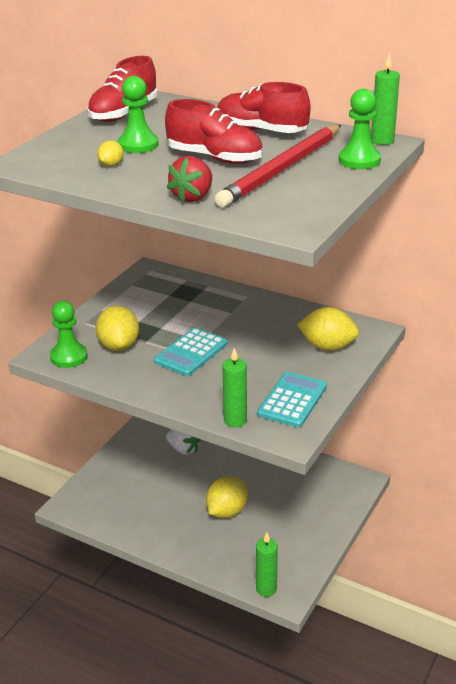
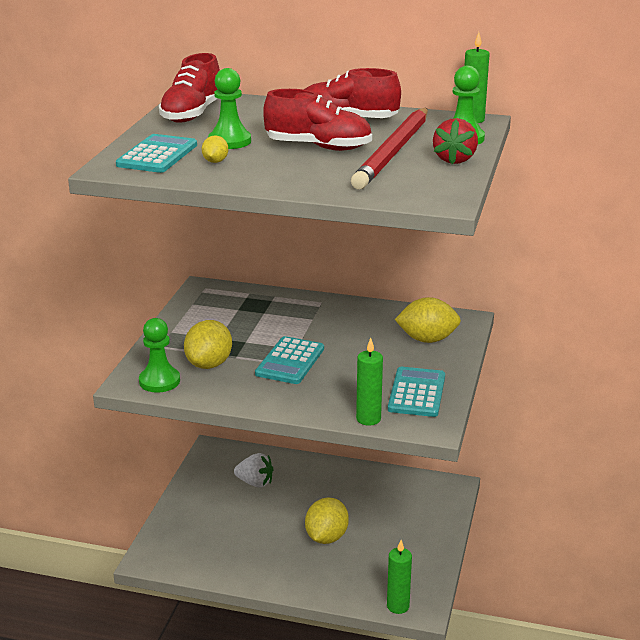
camera: 15 degrees left, 5 degrees down
(65, 154) = (157, 155): none -> turquoise calculator
(119, 346) = (209, 364): yellow lemon -> yellow lemon turned 45 degrees clockwise
(193, 197) = (322, 183): red strawberry -> red strawberry (454, 160)

